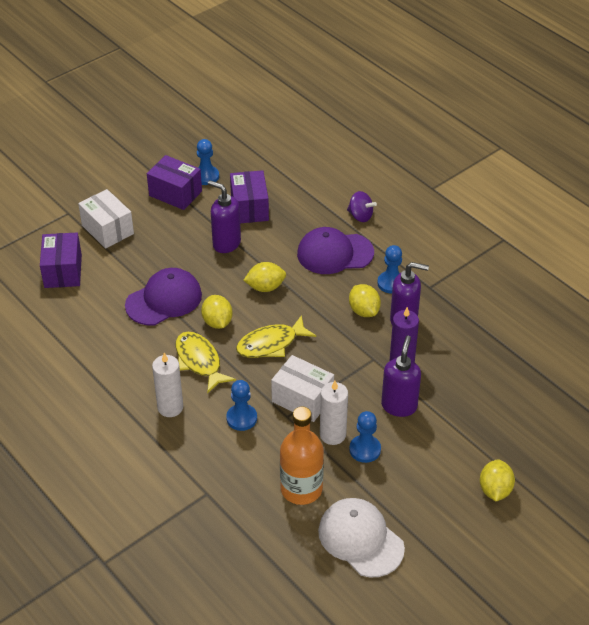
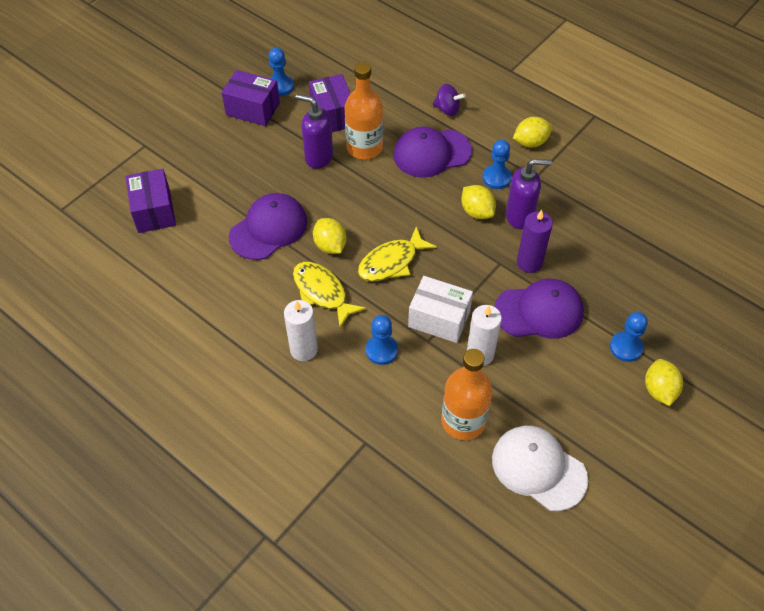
camera: 10 degrees left, 10 degrees up
(107, 229) = (191, 158): white box -> none
(265, 287) = (370, 200): yellow lemon -> yellow lemon (530, 142)
(272, 240) = (364, 147): none -> orange bottle
(365, 450) = (517, 366): blue pawn -> blue pawn (626, 347)
(399, 406) = (539, 311): purple soap dispenser -> purple cap

